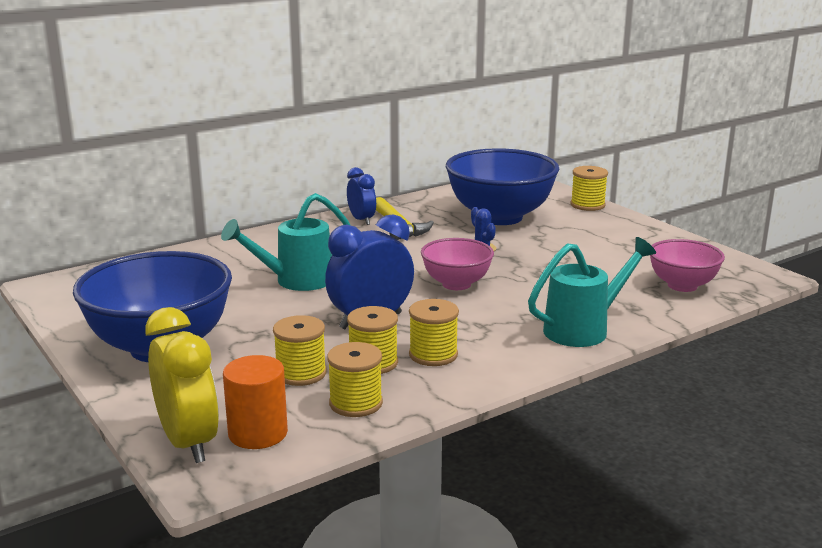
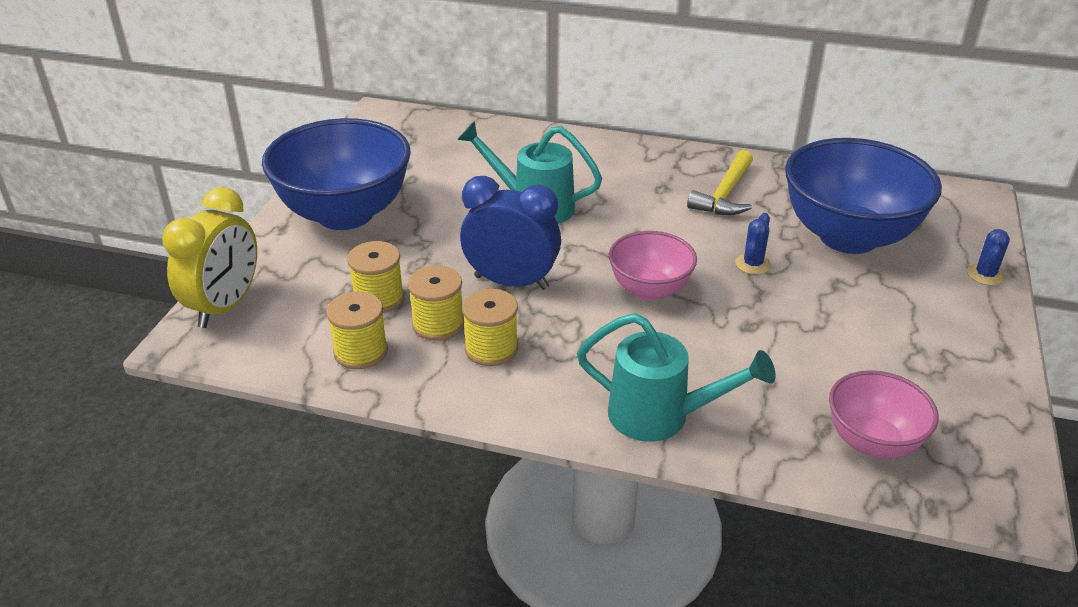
camera: 50 degrees right, 15 degrees up
(258, 433) = (268, 329): orange cylinder -> none
(361, 220) = (706, 168): blue clock -> none
(587, 205) = (985, 275): yellow spool -> blue cactus

